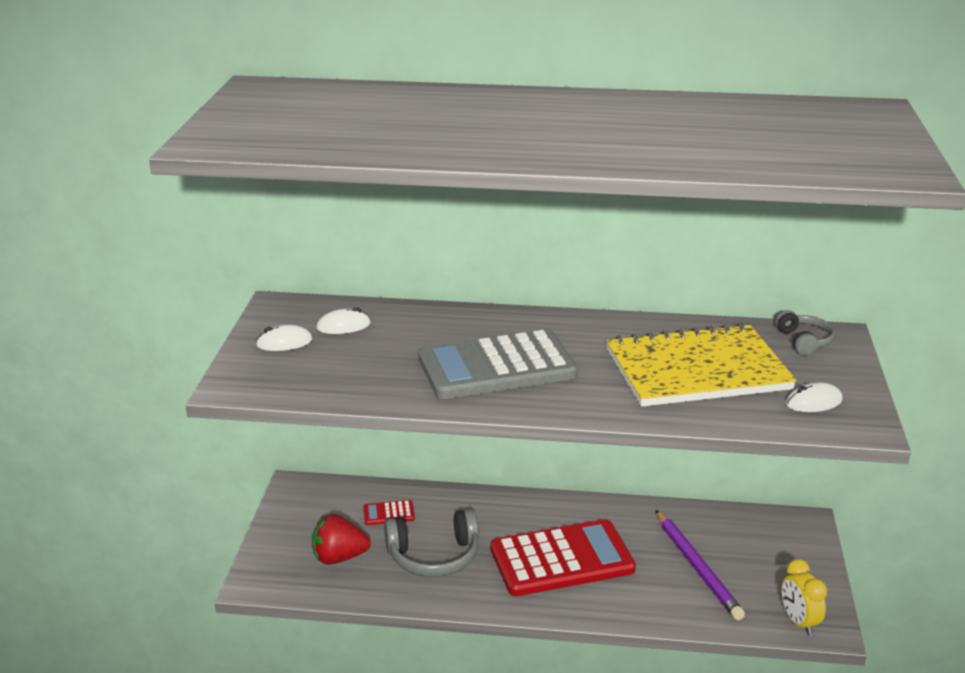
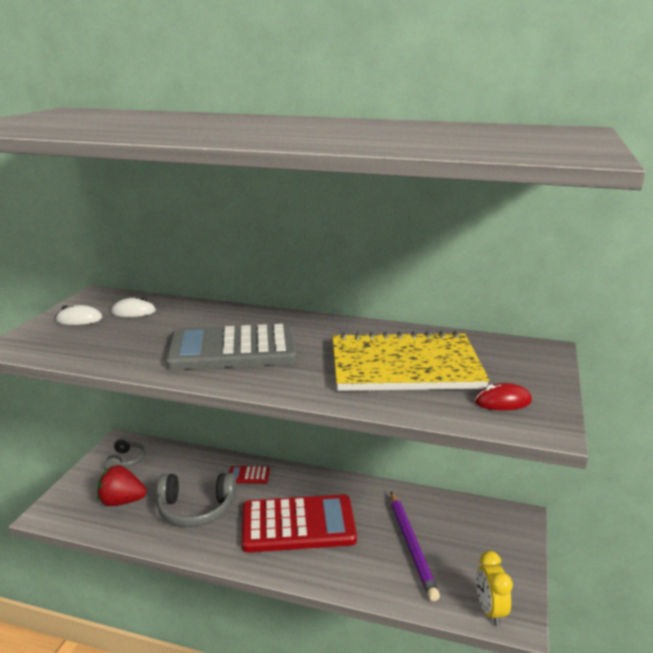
camera: 10 degrees right, 5 degrees down
(388, 513) = (178, 470): red calculator -> red calculator (248, 475)
(804, 341) = (512, 351): grey headphones -> grey headphones (126, 460)
(813, 402) = (502, 401): white mouse -> red mouse

